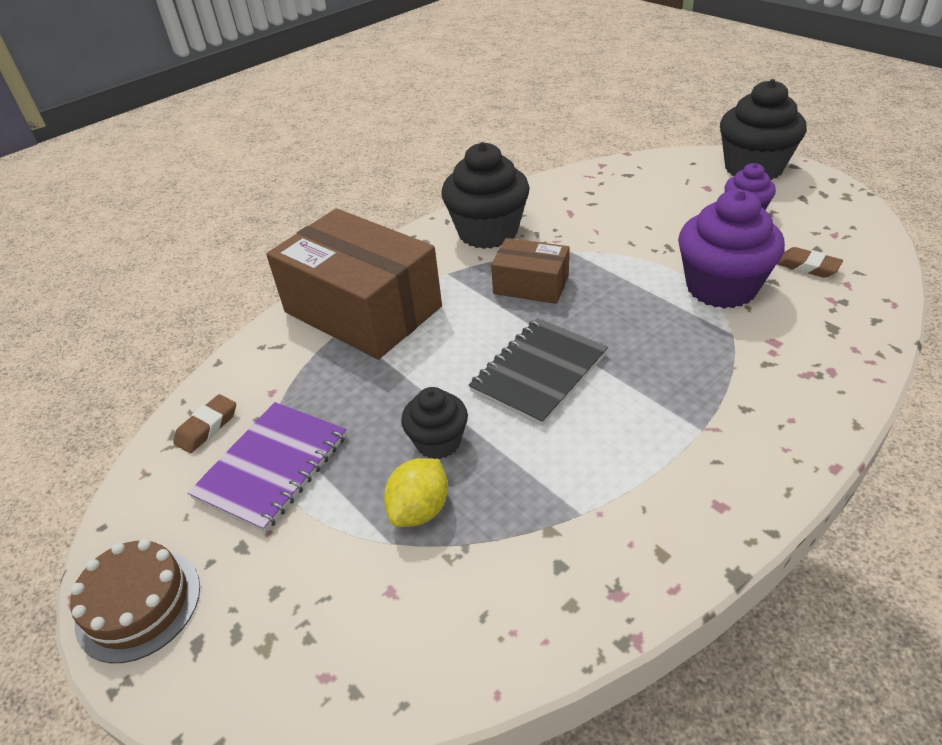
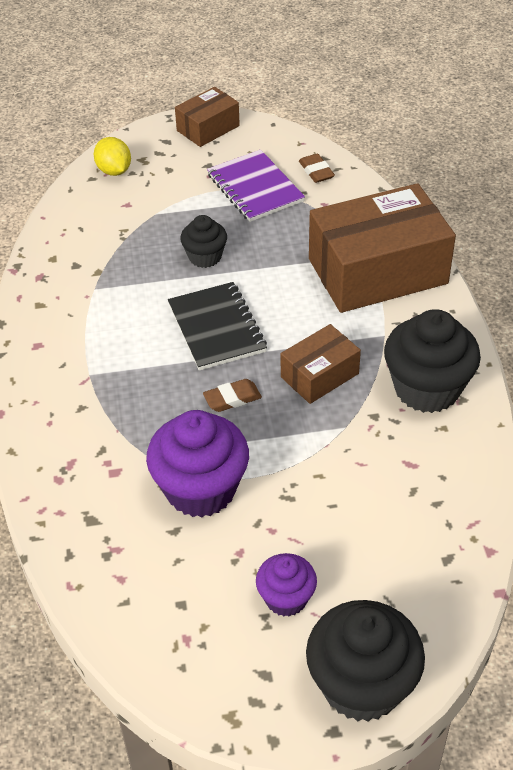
camera: 120 degrees right, 5 degrees up
(138, 604) = (208, 128): brown cake -> brown box
(420, 509) = (164, 231): yellow lemon -> yellow lemon (114, 171)
(807, 267) = (166, 571): brown eraser -> brown eraser (232, 398)

